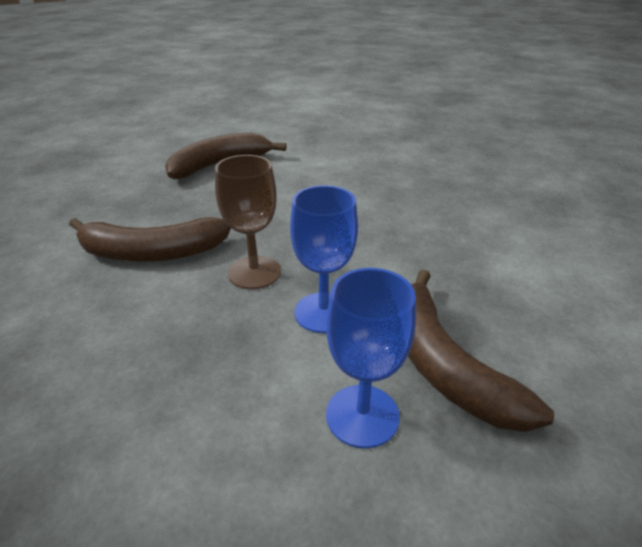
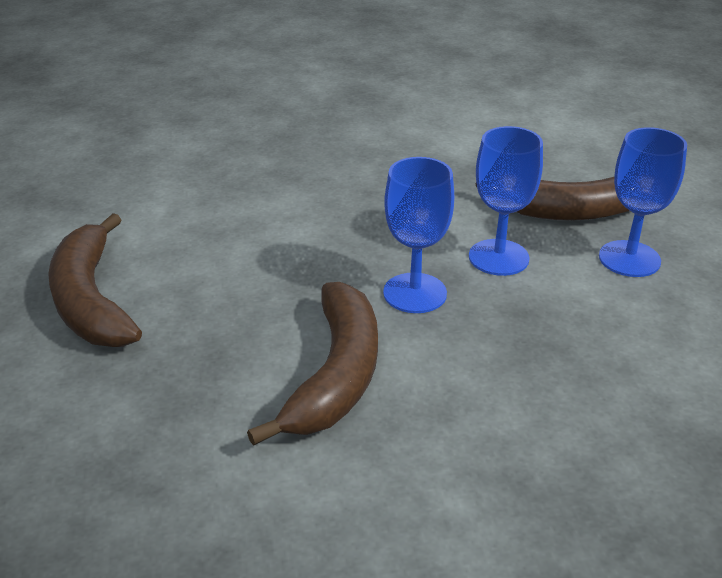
camera: 75 degrees left, 0 degrees up
(254, 272) = (415, 293): brown goblet -> blue goblet

